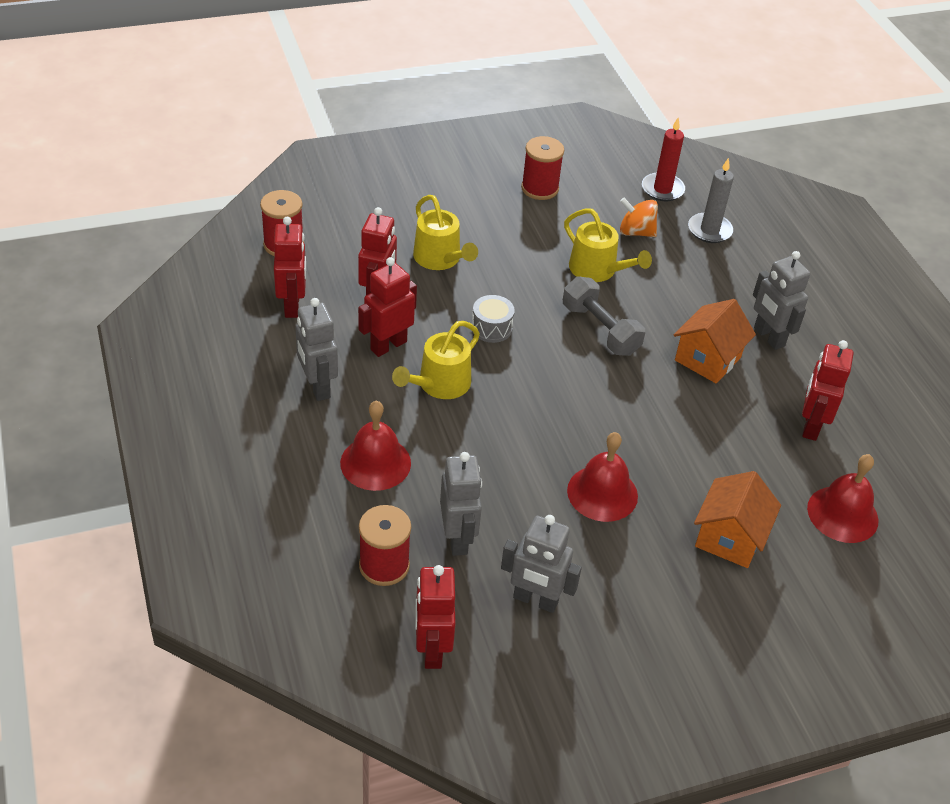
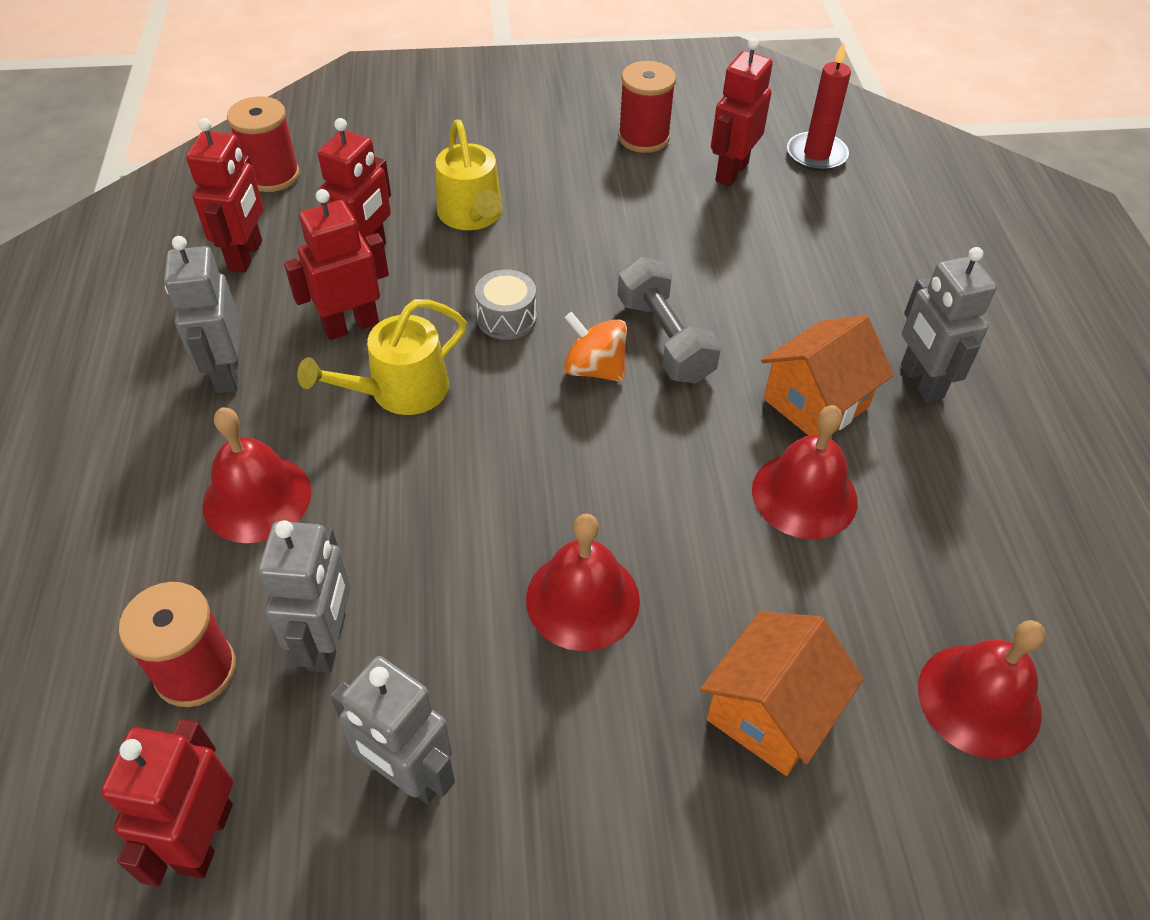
camera: 15 degrees right, 5 degrees up
(597, 270) = (688, 254): yellow watering can -> none
(636, 232) = (761, 208): orange spinning top -> orange spinning top (594, 369)
(709, 230) = (869, 216): grey candle -> none
(716, 415) = (804, 495): none -> red bell
(810, 426) = (957, 534): red robot -> red robot (731, 172)

